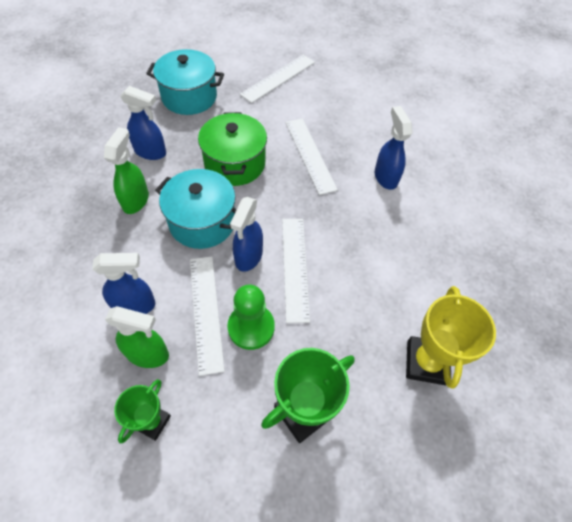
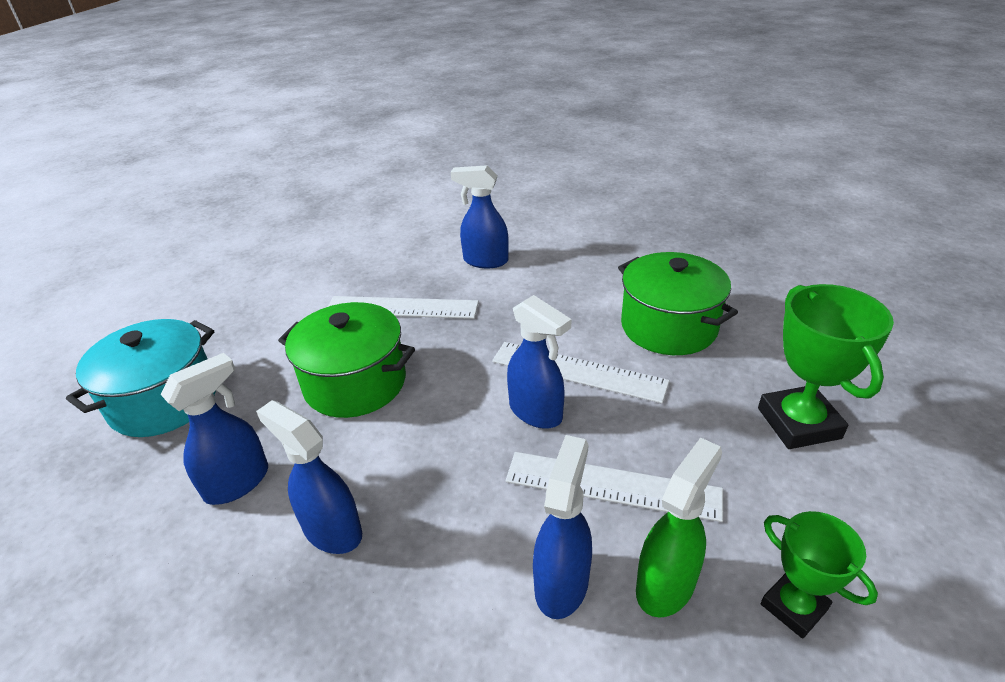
camera: 60 degrees left, 20 degrees down
(136, 200) = (332, 530): green spray bottle -> blue spray bottle
(202, 222) = (441, 448): turquoise pot -> none
(251, 327) = (657, 440): green pawn -> none
(278, 78) = (235, 298): white ruler -> none
(370, 310) = (668, 326): none -> green pot
(426, 362) = (750, 307): yellow trophy -> none

